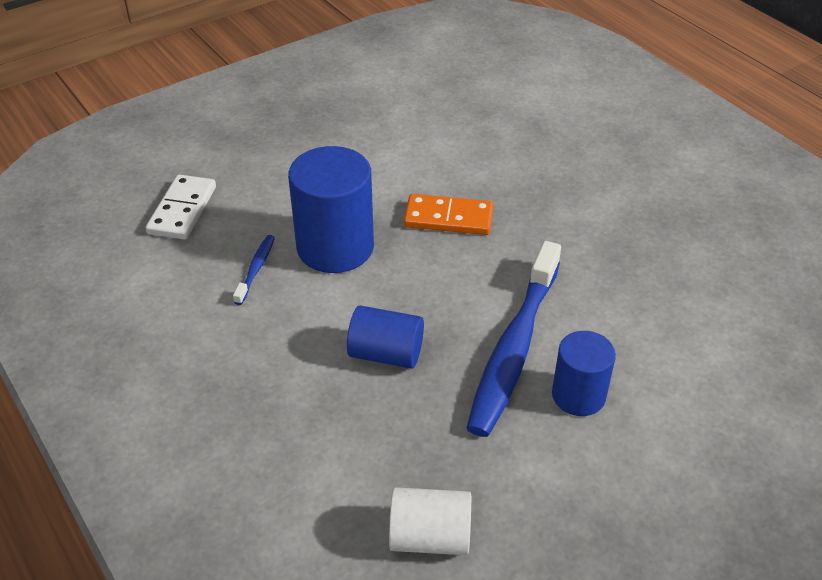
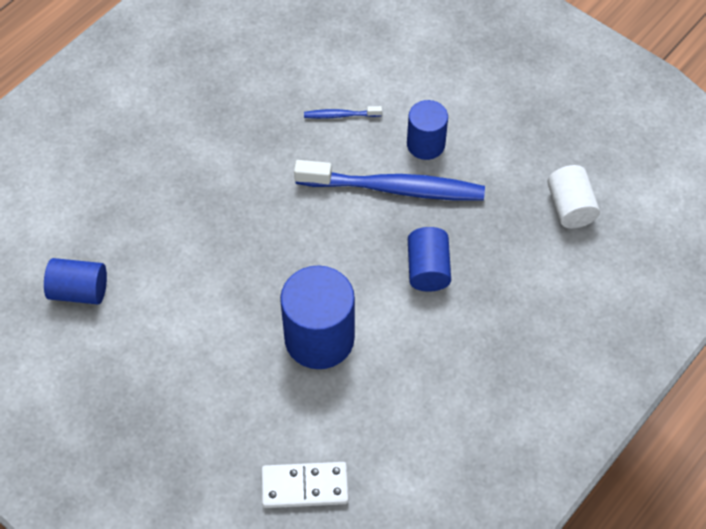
camera: 105 degrees left, 15 degrees up
(256, 269) = (364, 392): blue toothbrush -> blue toothbrush (340, 115)
(448, 218) = (257, 261): orange domino -> none
(455, 105) = (79, 291): none -> blue cylinder

